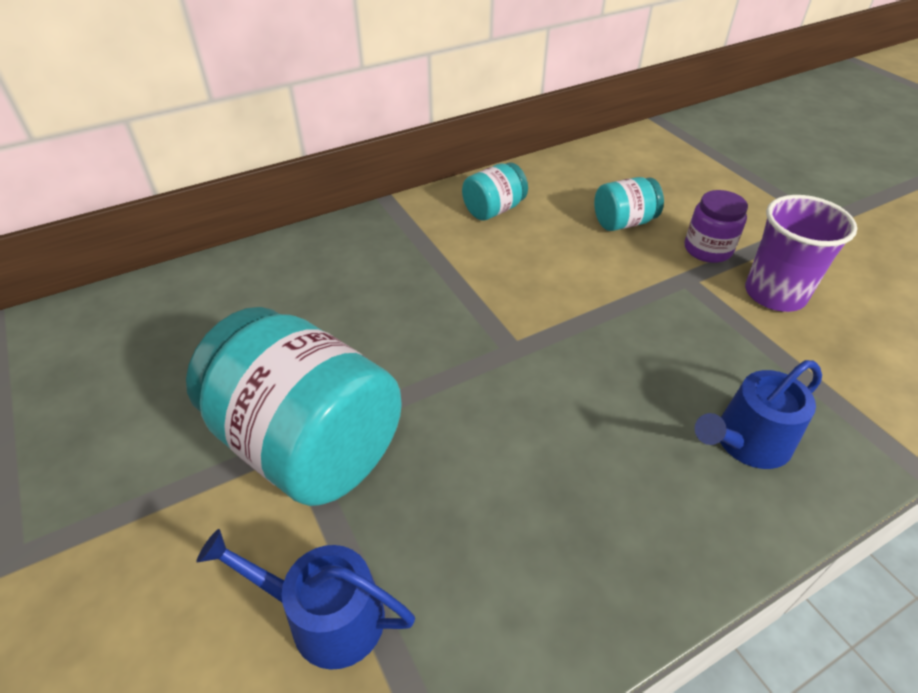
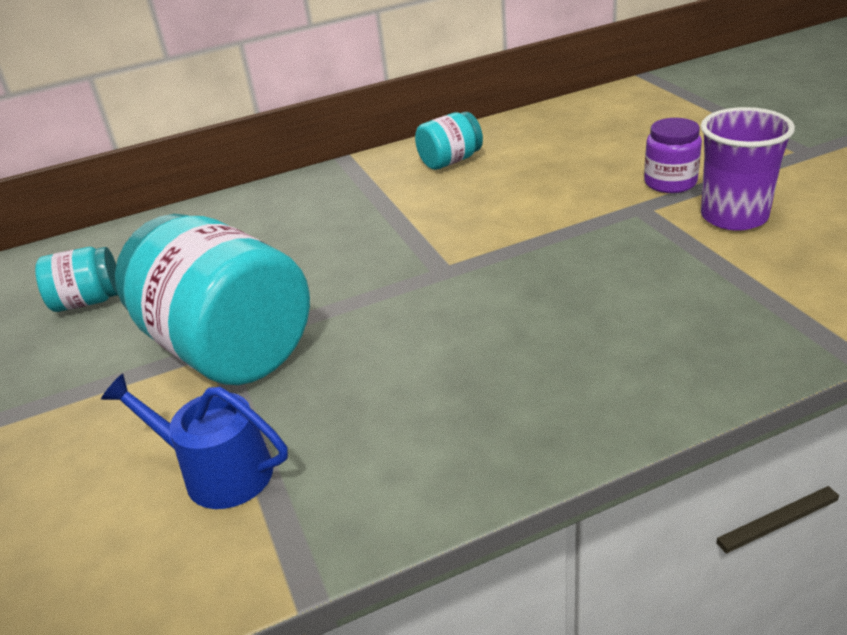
camera: 10 degrees right, 10 degrees down
(623, 222) = (584, 165): turquoise jar -> turquoise jar (88, 301)
(747, 442) = (668, 338): blue watering can -> none

